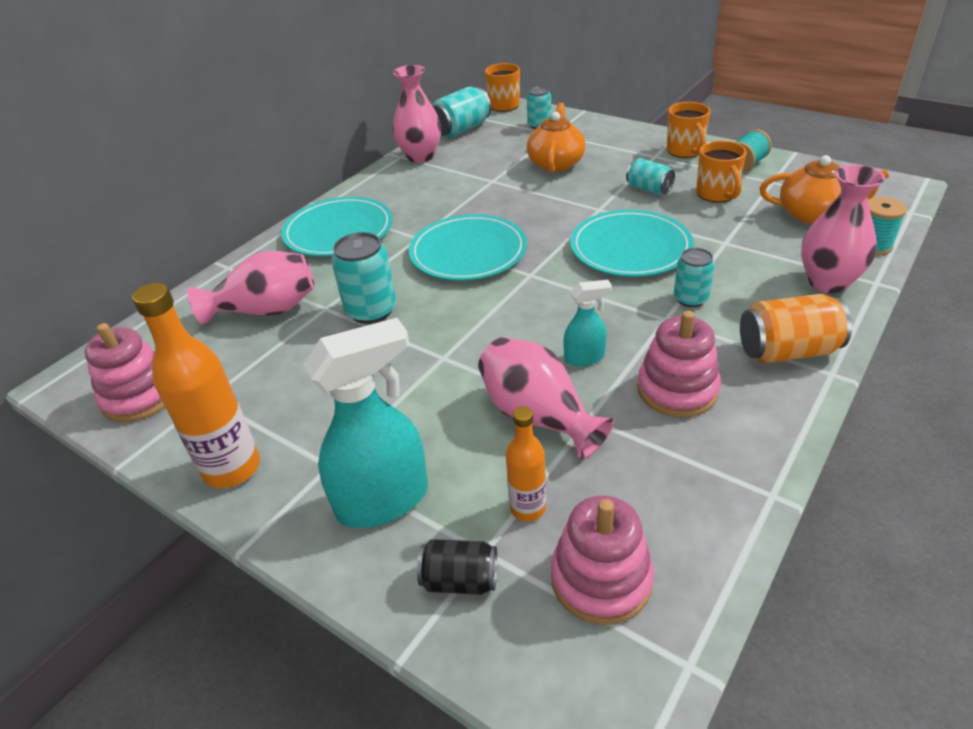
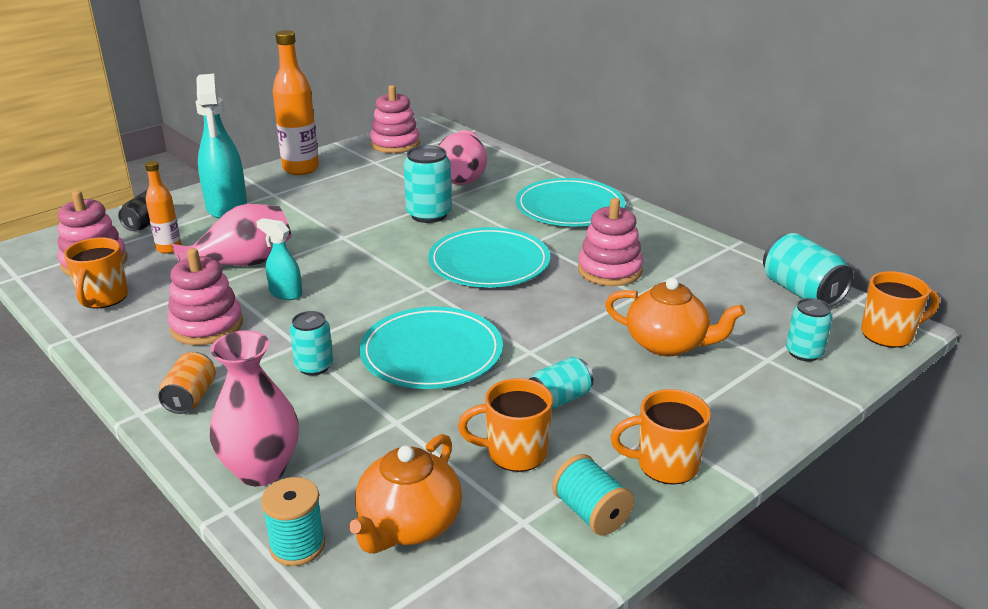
camera: 100 degrees right, 10 degrees down
(420, 156) = (725, 258): pink vase -> none
(459, 196) = (609, 270): none -> pink stacking toy
(585, 357) = (285, 293): turquoise spray bottle -> turquoise spray bottle turned 120 degrees clockwise
(680, 511) = (103, 298): none -> orange mug
(787, 351) = (191, 398): orange can -> orange can, size x0.64

